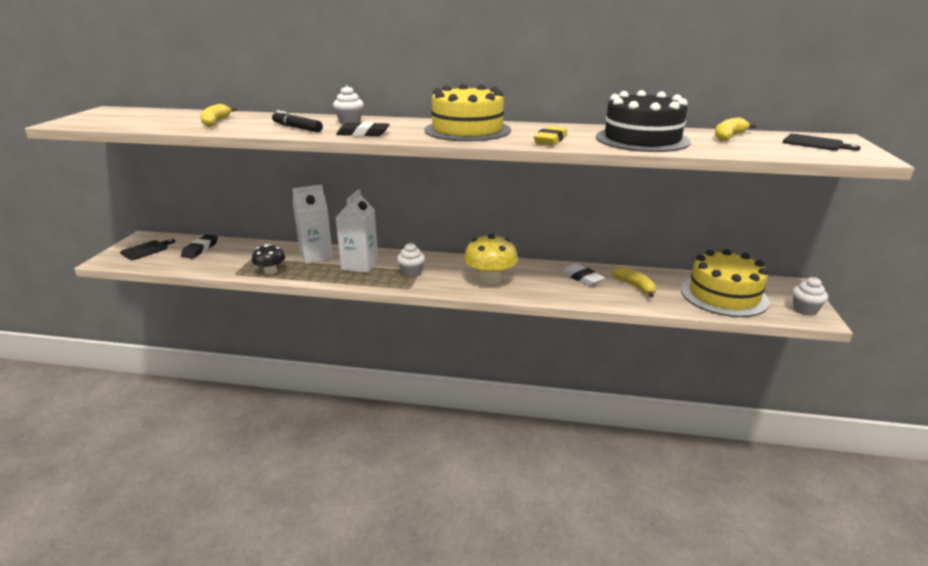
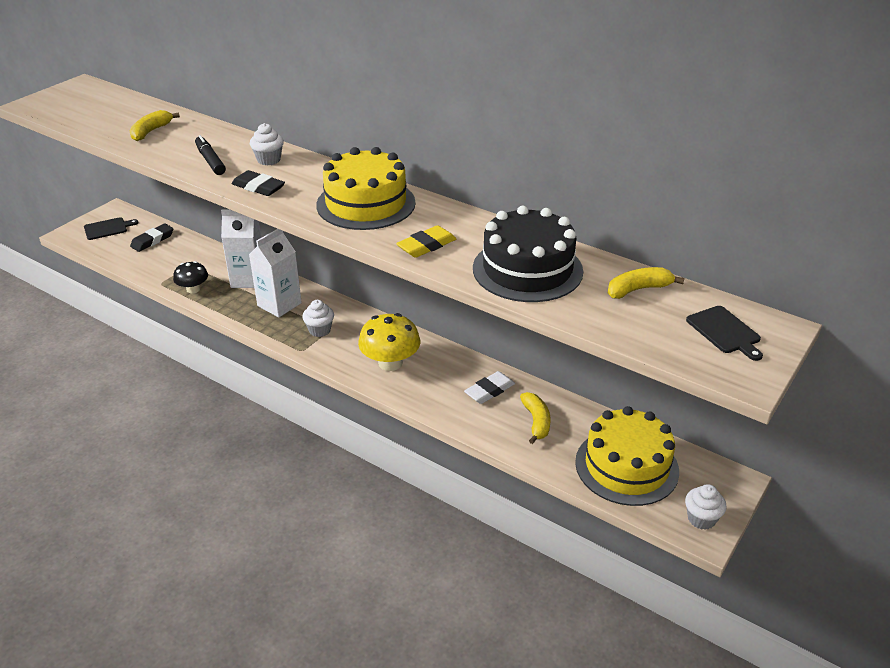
camera: 25 degrees right, 10 degrees up
(582, 278) = (489, 391): white eraser -> white eraser turned 60 degrees clockwise

